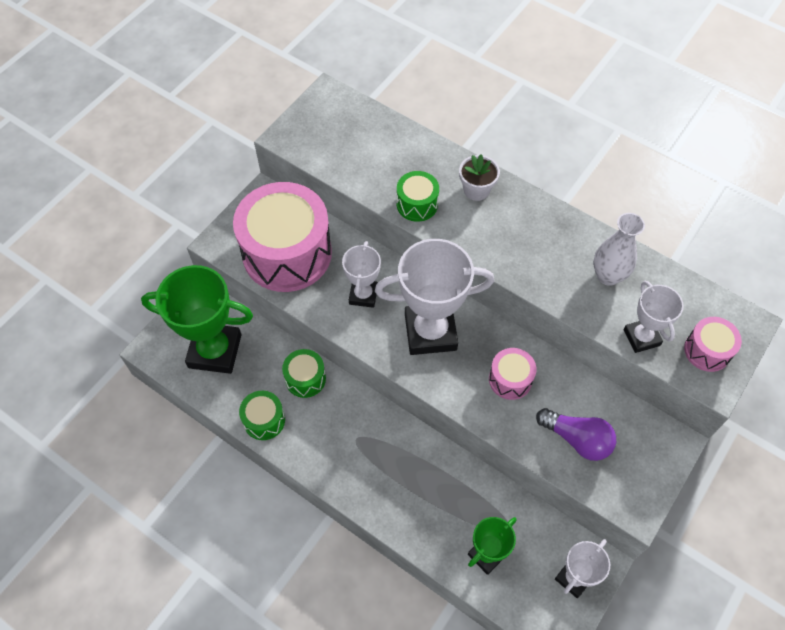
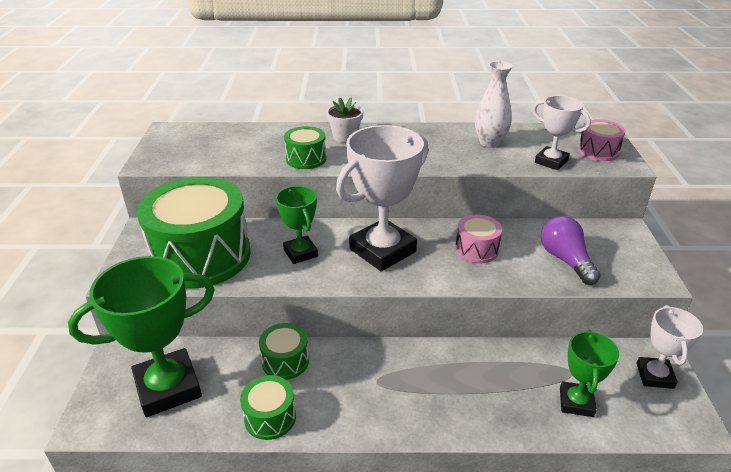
camera: 35 degrees left, 25 degrees down
(287, 253) = (201, 256): pink drum -> green drum
(363, 295) = (300, 253): white trophy -> green trophy
(577, 439) = (565, 260): purple light bulb -> purple light bulb turned 105 degrees counterclockwise

